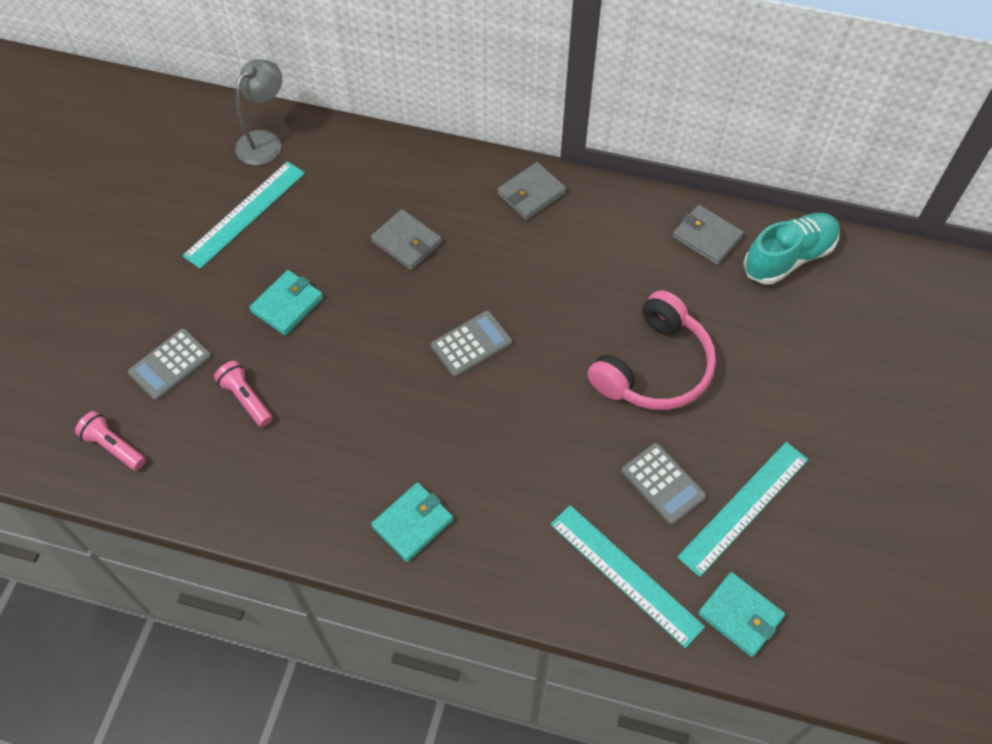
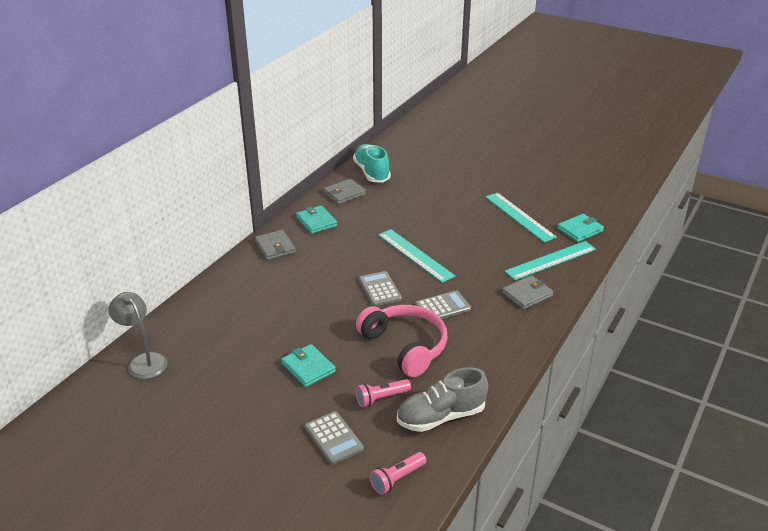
camera: 75 degrees left, 25 degrees down
(224, 474) = (441, 416): none -> grey shoe
(245, 214) = (210, 380): turquoise ruler -> turquoise ruler (415, 255)
(406, 242) = (284, 304): grey wallet -> grey wallet (527, 294)
(412, 523) = (501, 332): turquoise wallet -> turquoise wallet (316, 221)
(654, 367) = (424, 227): pink headphones -> pink headphones (405, 346)
(663, 484) = (499, 238): grey calculator -> grey calculator (442, 307)

